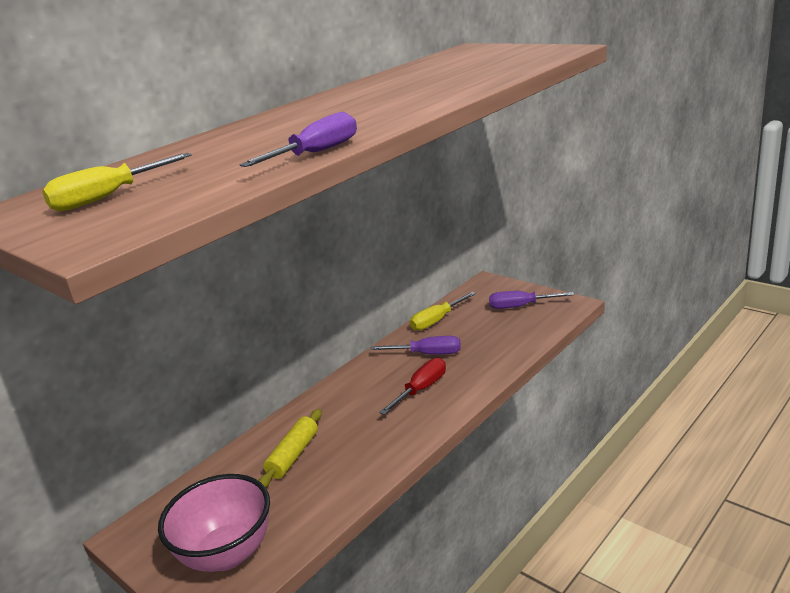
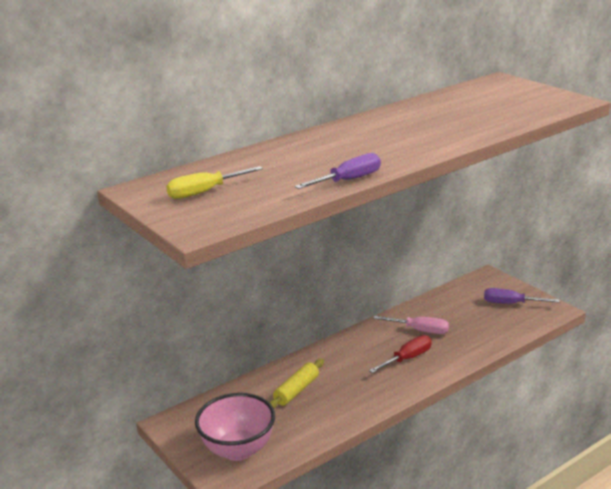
camera: 10 degrees right, 0 degrees up
(427, 354) = (419, 330): purple screwdriver -> pink screwdriver
(437, 320) = (436, 303): yellow screwdriver -> none

